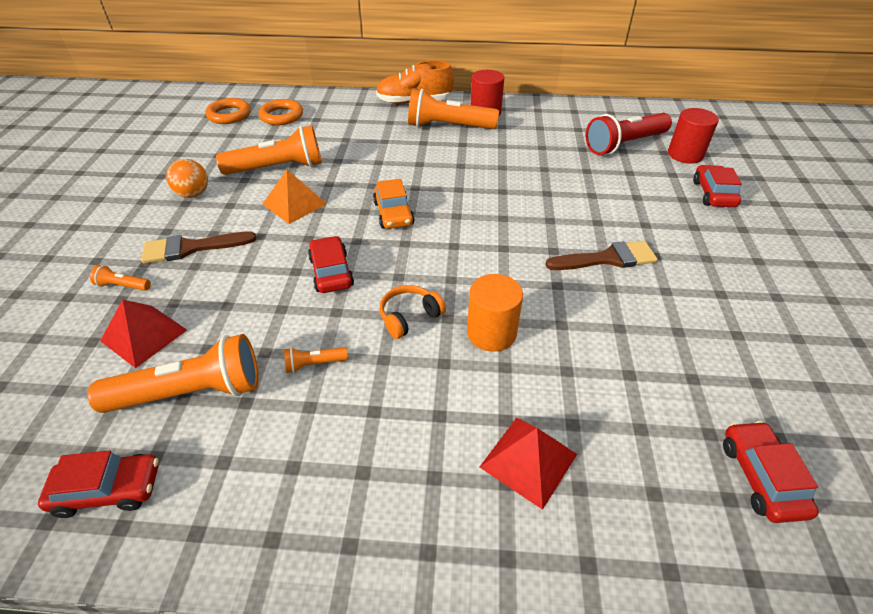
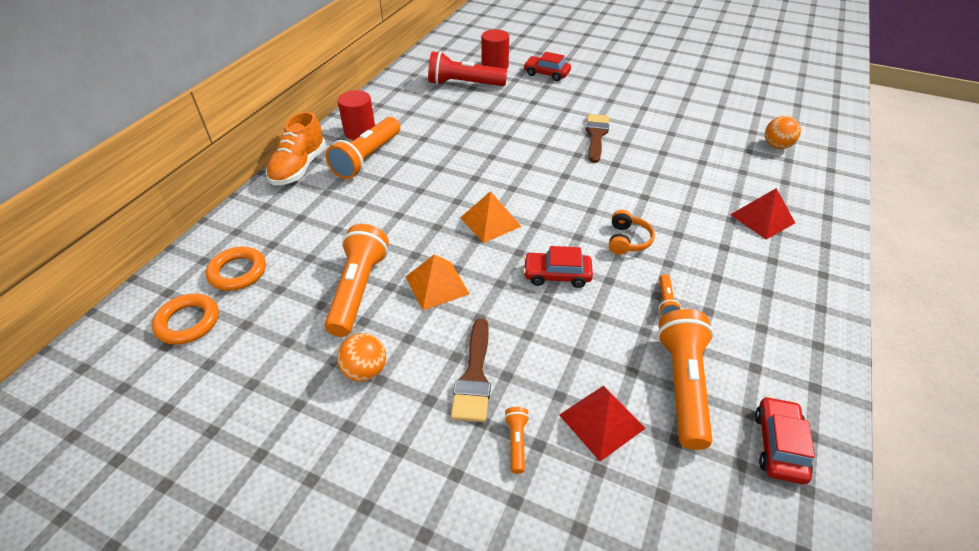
camera: 70 degrees left, 0 degrees up
(123, 286) = (516, 442): orange flashlight -> orange flashlight turned 150 degrees clockwise
(393, 213) = (490, 222): orange car -> orange pyramid
(409, 317) = (627, 240): orange headphones -> orange headphones turned 150 degrees counterclockwise
(491, 333) = (654, 205): orange cylinder -> none
(624, 144) = (464, 84): red flashlight -> red flashlight turned 105 degrees clockwise
(761, 477) = (776, 146): red car -> orange ball

